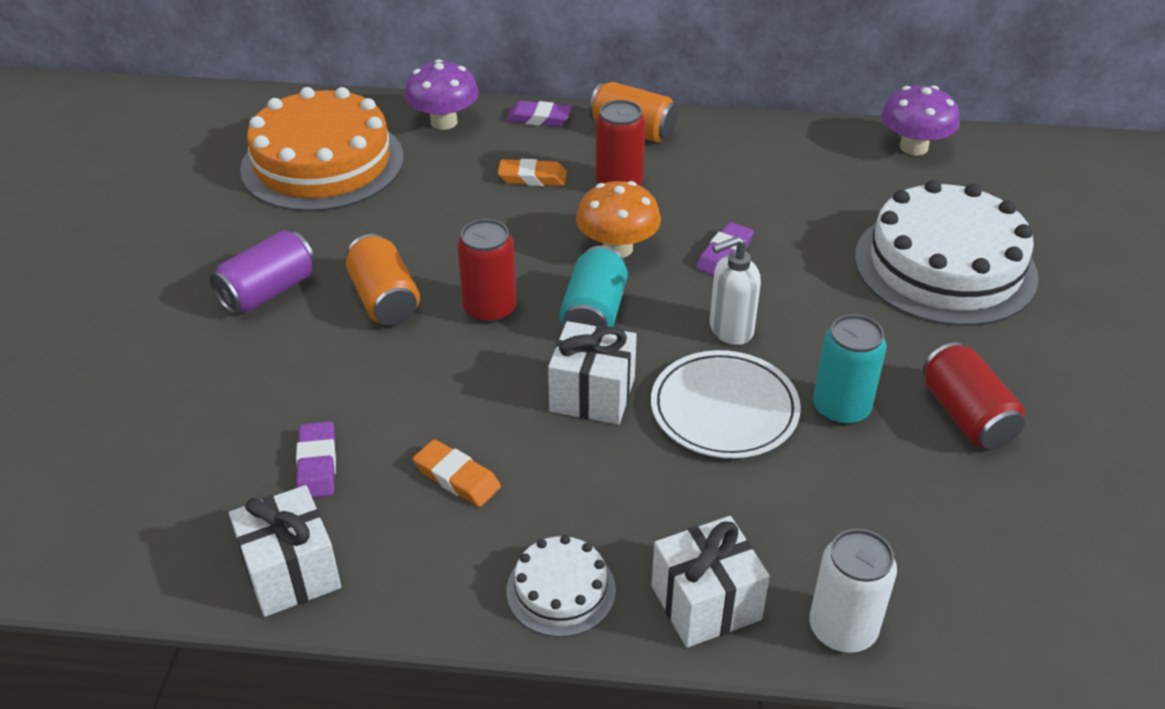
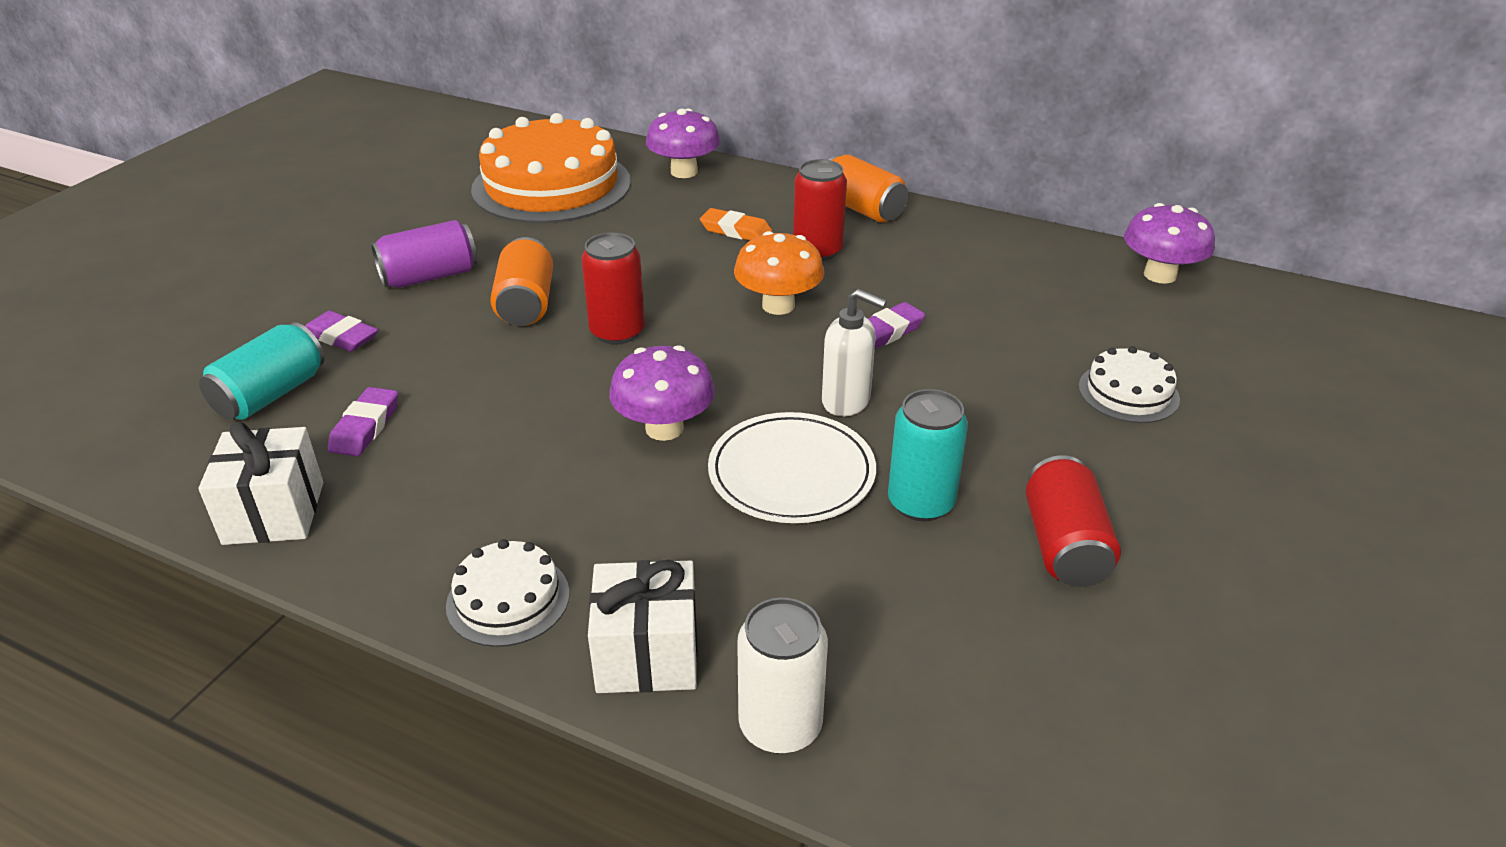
camera: 20 degrees right, 5 degrees down
(457, 477) = (482, 470): orange eraser -> none
(539, 118) = (776, 184): purple eraser -> purple eraser (341, 337)
(592, 394) = (664, 428): white gift -> purple mushroom
(594, 313) = (716, 357): turquoise can -> turquoise can (271, 395)
(730, 330) = (846, 402): white soap dispenser -> white soap dispenser turned 150 degrees counterclockwise
(945, 266) = (1128, 392): white cake -> white cake, size x0.47

